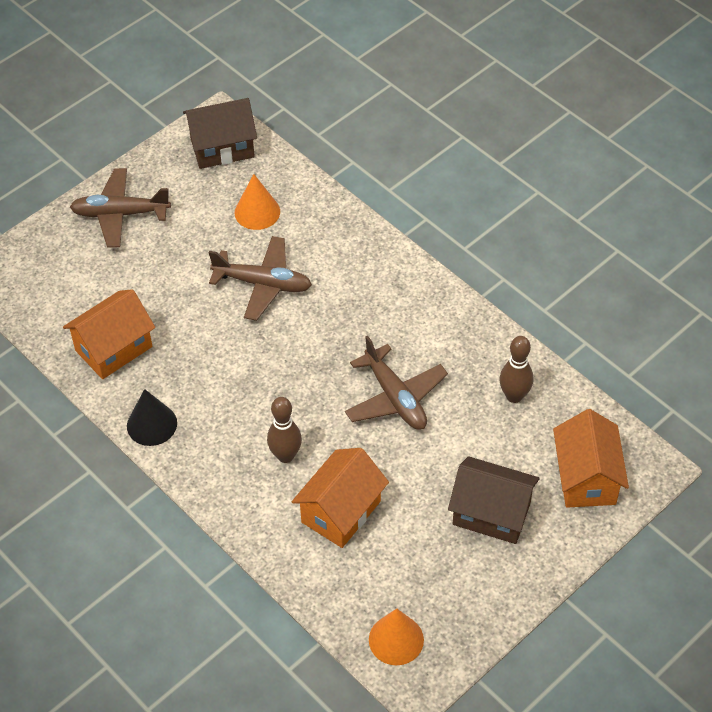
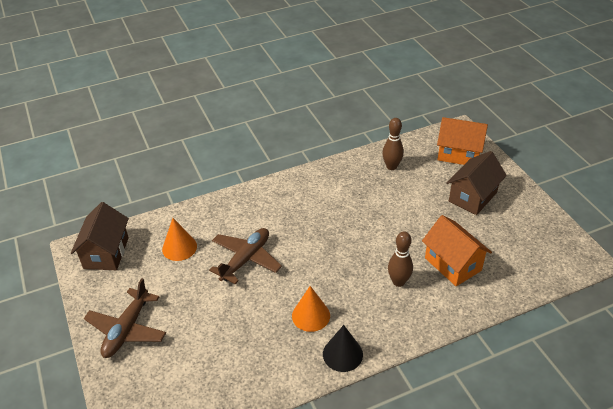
camera: 70 degrees left, 10 degrees down
(114, 348) = (259, 363): orange house -> none
(395, 397) = (372, 217): brown plane -> none
(396, 639) = (555, 261): orange cone -> orange cone (311, 315)

